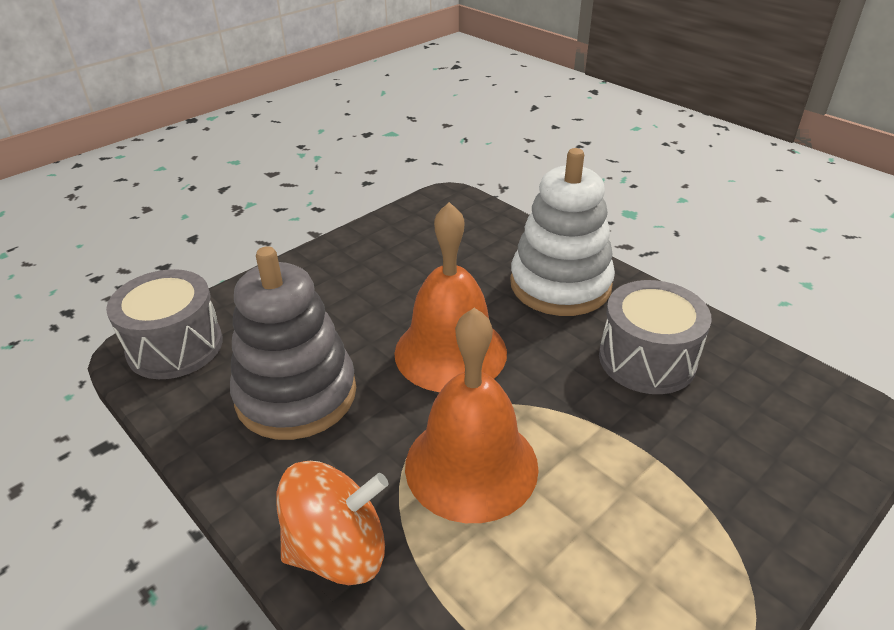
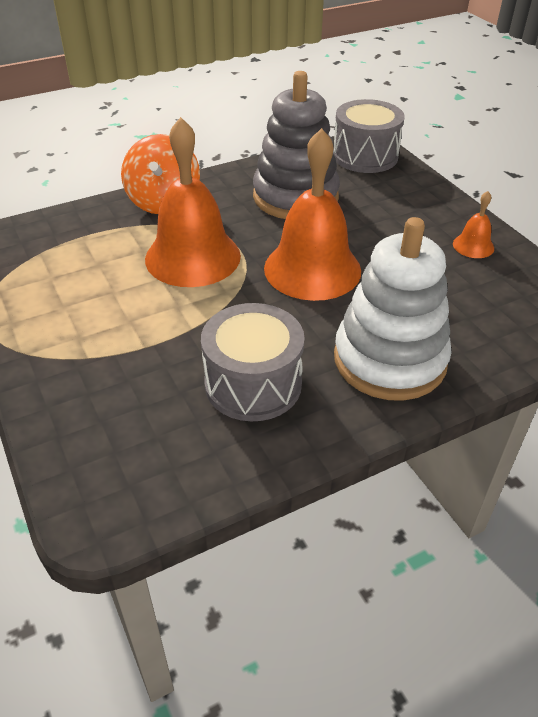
camera: 105 degrees right, 5 degrees up
(367, 252) = (473, 246): none -> orange bell

